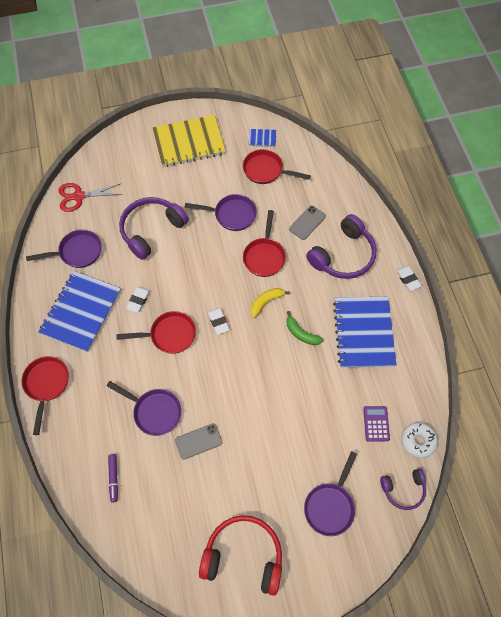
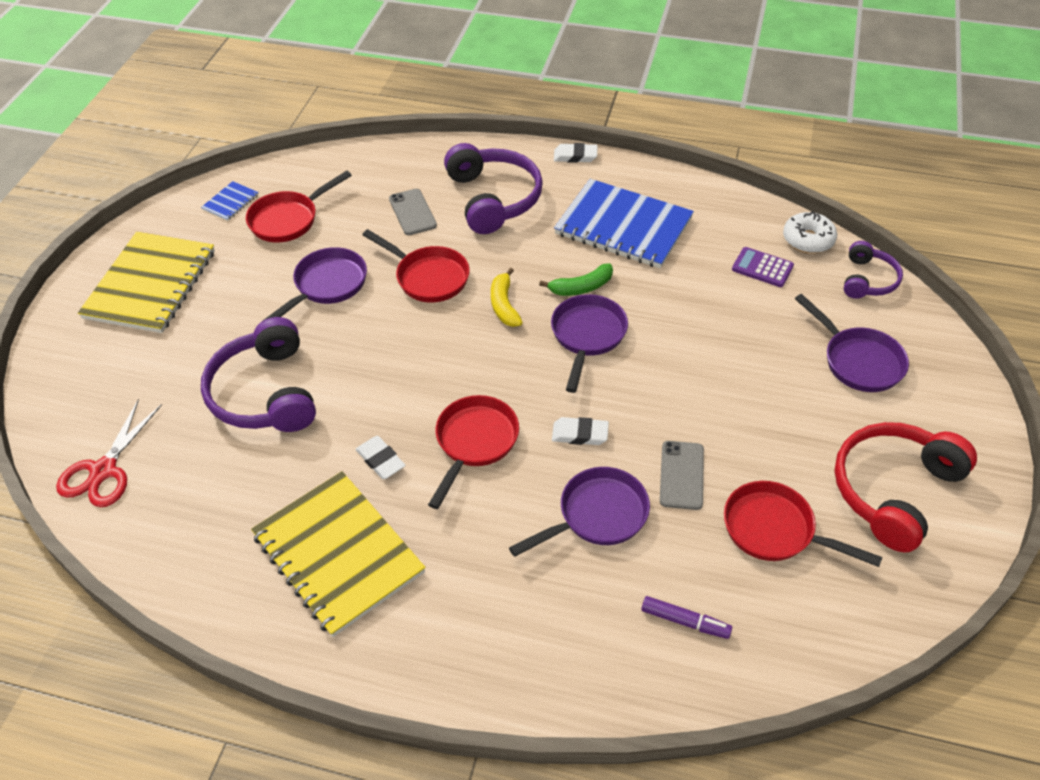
camera: 60 degrees left, 15 degrees down
(46, 385) = (444, 666): red pan -> red pan (775, 530)
(77, 252) = (214, 515): purple pan -> purple pan (587, 336)
(81, 312) = (338, 554): blue notebook -> yellow notebook
(218, 321) = (496, 372): white eraser -> white eraser (580, 434)

